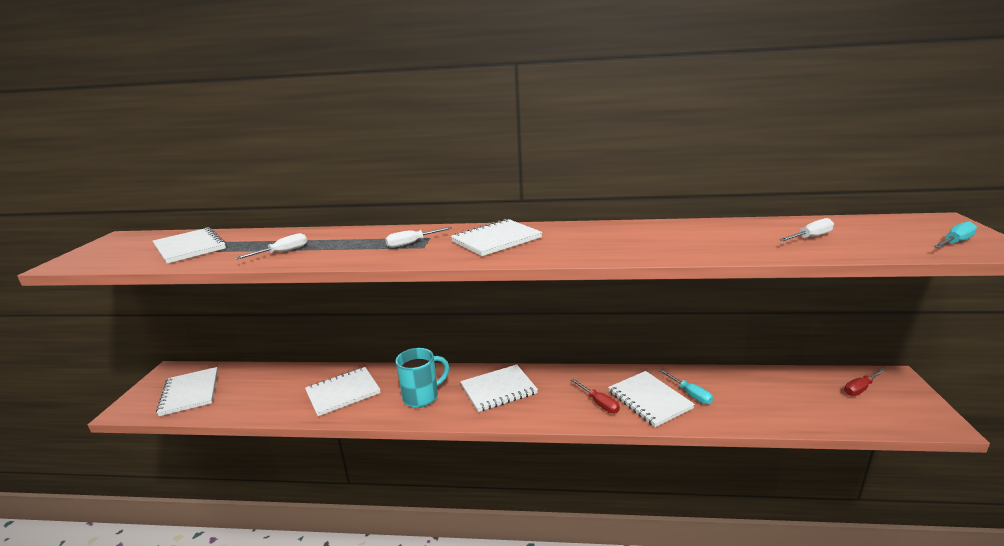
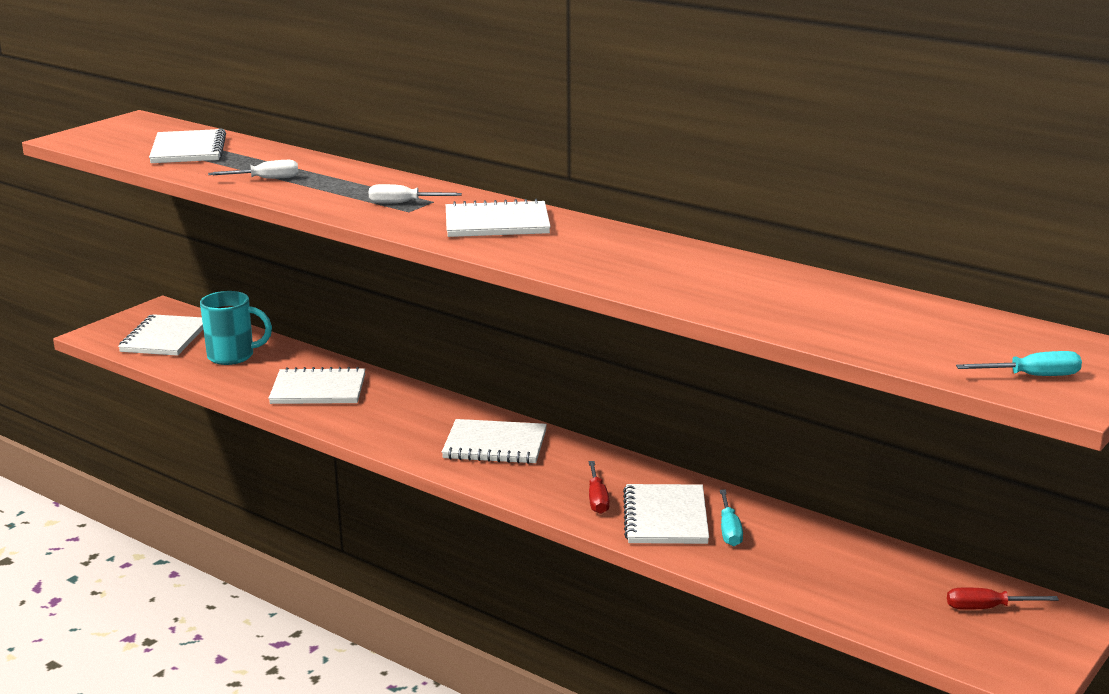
camera: 30 degrees right, 0 degrees up
(422, 397) = (399, 423): turquoise mug -> turquoise mug (233, 356)
(810, 237) = (865, 320): white screwdriver -> none

